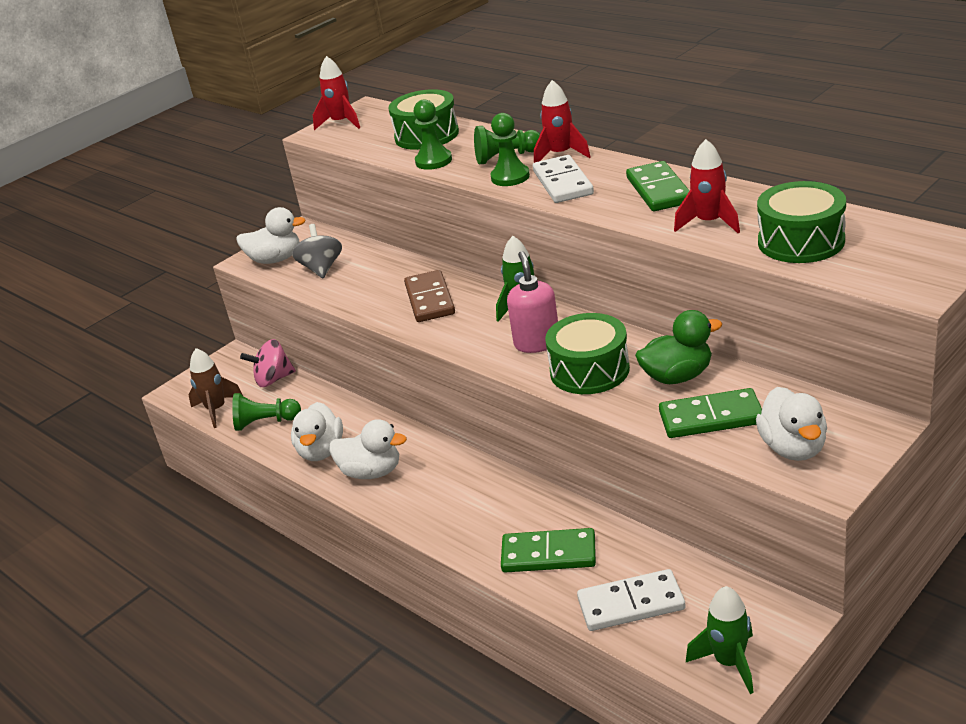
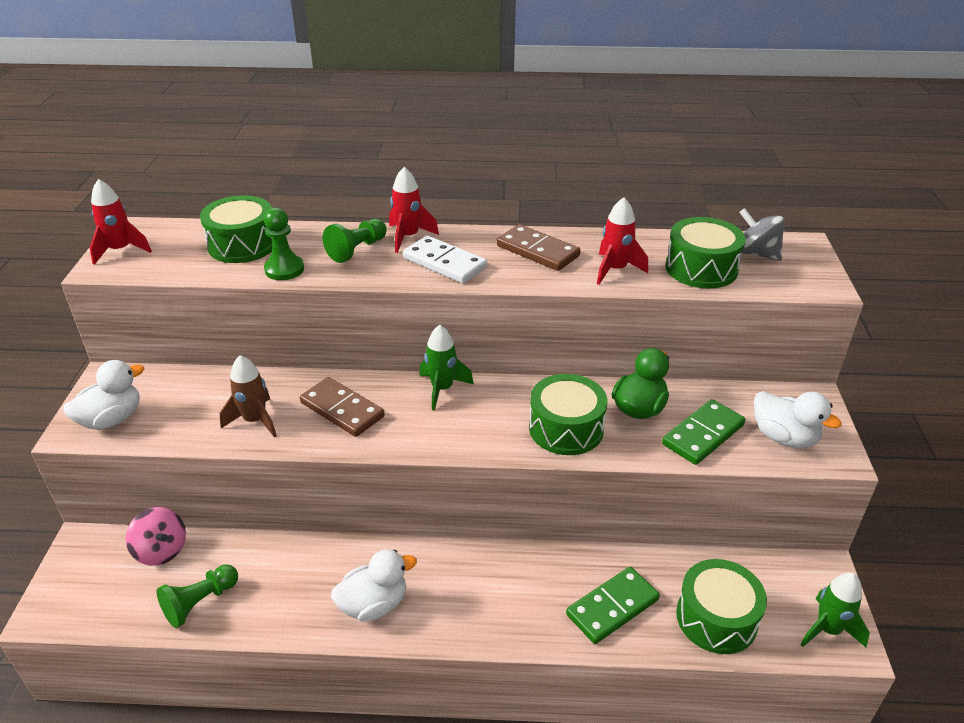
camera: 45 degrees left, 5 degrees up
(216, 410) = (122, 613): brown rocket -> brown rocket (255, 420)
(273, 379) = (161, 550): pink spinning top -> pink spinning top turned 75 degrees counterclockwise
(321, 268) = (182, 413): grey spinning top -> grey spinning top (756, 253)
(321, 451) = (297, 606): white duck -> none
(510, 177) = (386, 268): green pawn -> none
(537, 343) = (493, 419): pink soap dispenser -> none
(631, 604) = (716, 618): white domino -> green drum
(658, 190) = (537, 251): green domino -> brown domino

